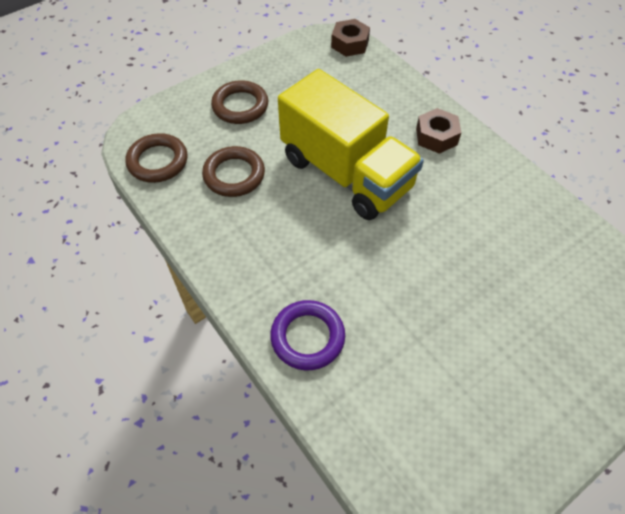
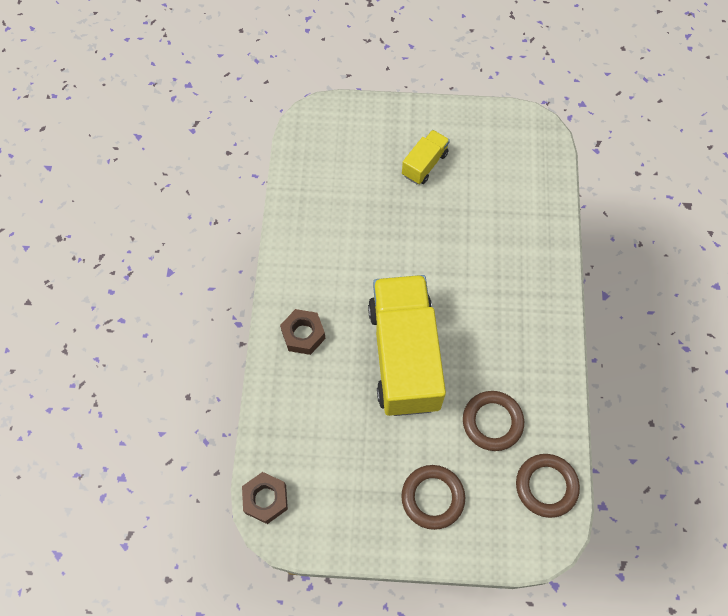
camera: 140 degrees left, 10 degrees up
(307, 337) = (534, 258): purple ring -> none
(510, 356) = (424, 164): none -> yellow truck

